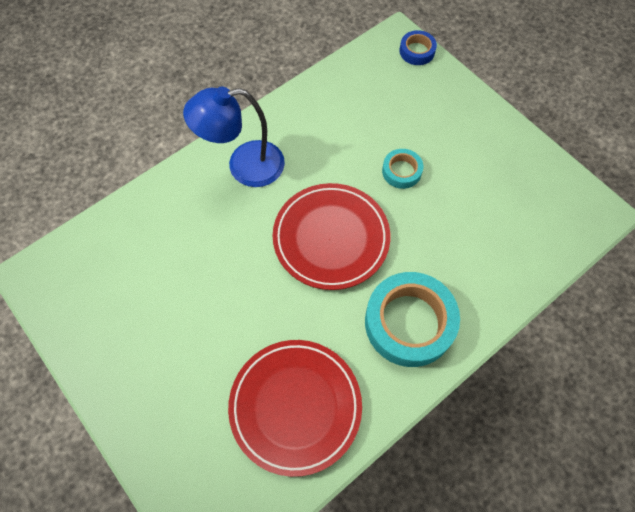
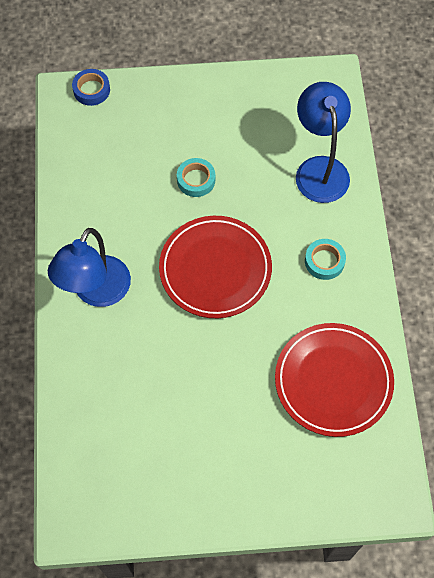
camera: 55 degrees left, 0 degrees up
(409, 322) = (324, 261): turquoise tape -> turquoise tape, size x0.50
(498, 260) = (319, 169): none -> blue lamp

